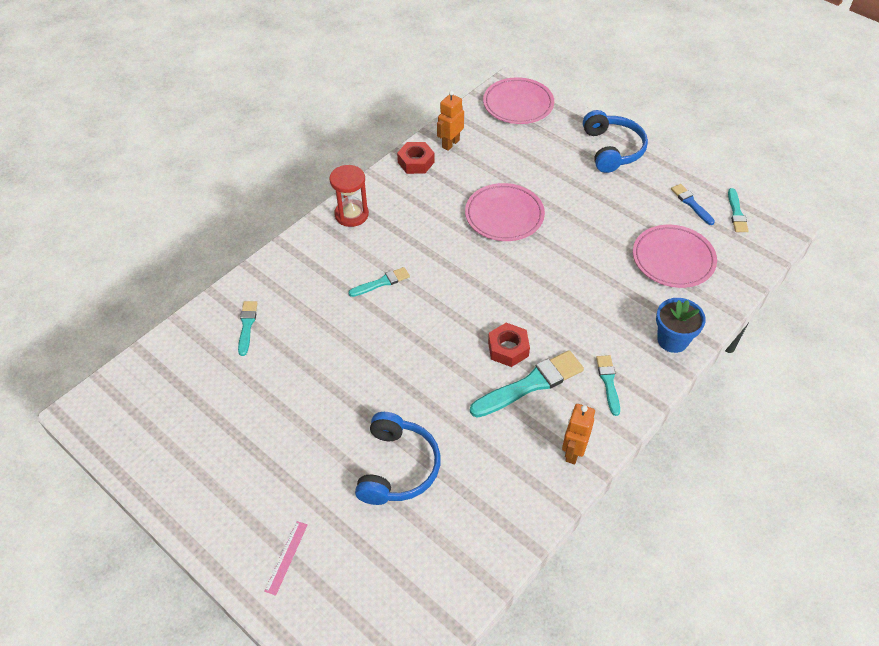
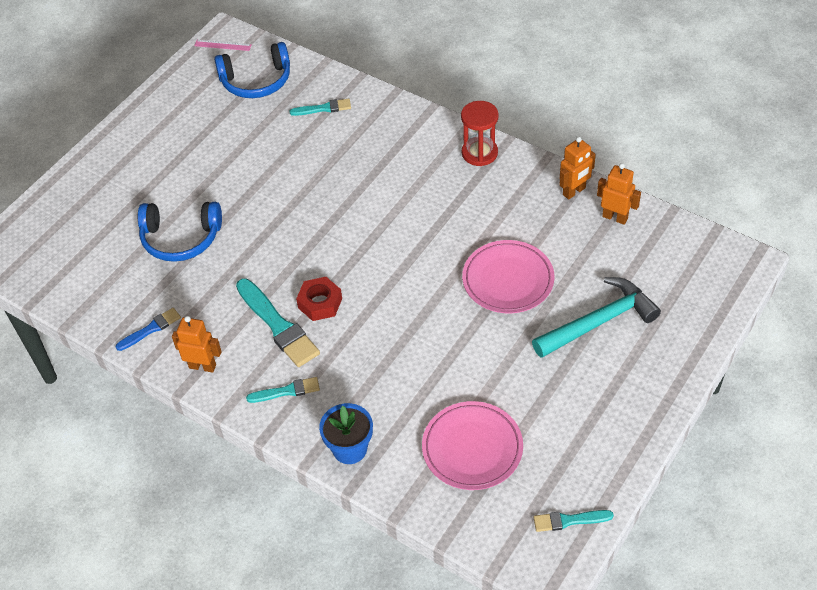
camera: 85 degrees right, 0 degrees up
(286, 557) = (98, 183): pink ruler -> pink ruler (222, 45)
(381, 282) = (391, 192): turquoise brush -> none
(416, 162) = (574, 191): red nut -> orange robot
(518, 104) = (710, 273): pink plate -> none
(555, 169) = (599, 322): none -> turquoise hammer
(612, 149) = (654, 379): blue headphones -> blue headphones (256, 81)
(691, 203) = (574, 468): blue brush -> blue brush (151, 329)

